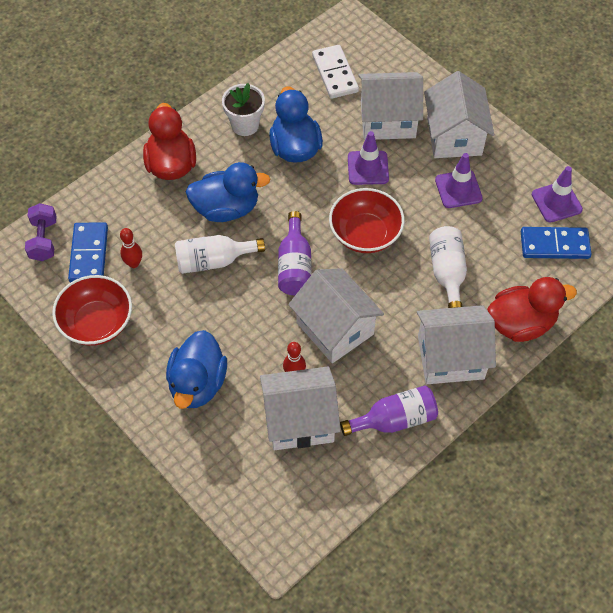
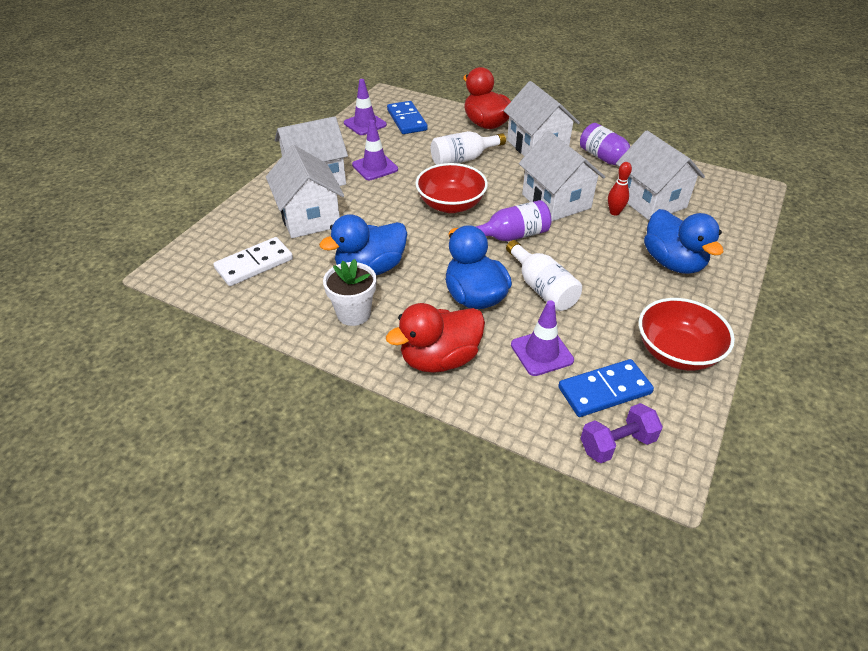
camera: 110 degrees left, 15 degrees down
(134, 263) = (587, 347): red bowling pin -> none
(197, 383) = (672, 262): blue duck -> blue duck turned 75 degrees clockwise
(335, 328) = (556, 201): white house -> white house turned 60 degrees counterclockwise
(368, 168) = (374, 218): purple traffic cone -> purple traffic cone (541, 352)

